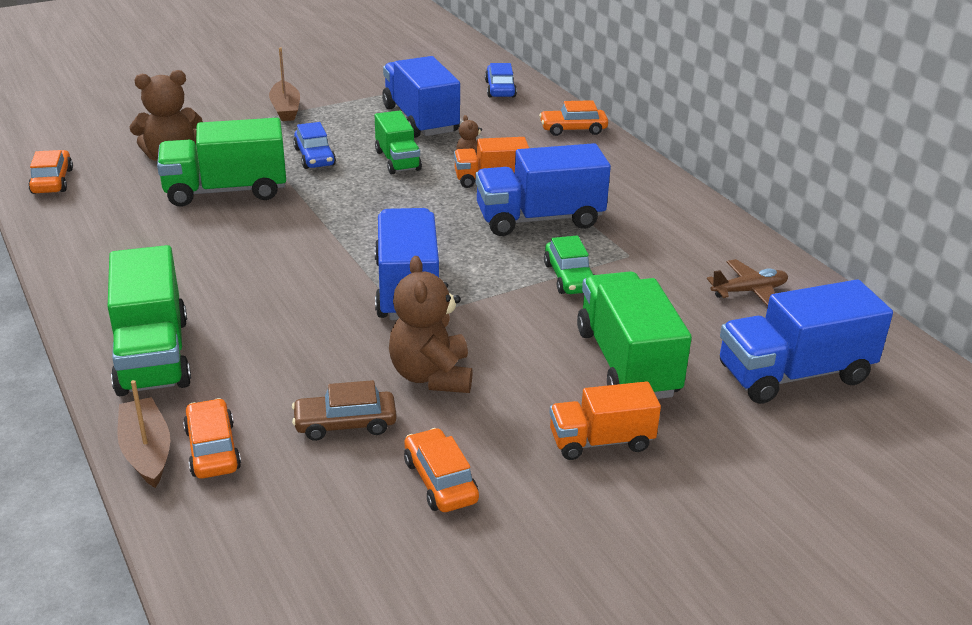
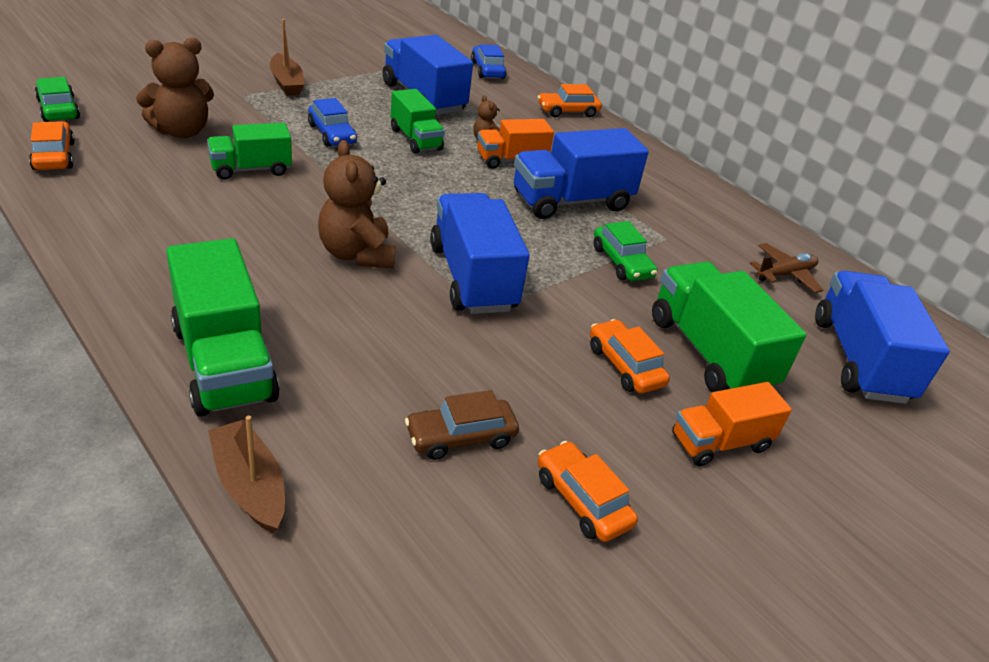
camera: 15 degrees left, 5 degrees up
(66, 139) = (58, 109): none -> green car
(212, 449) = (325, 478): orange car -> orange car (625, 366)
(226, 191) = (251, 169): green truck -> green truck, size x0.61
(431, 376) = (530, 375): brown teddy bear -> brown teddy bear (356, 254)
(794, 374) = (859, 360): blue truck -> blue truck turned 120 degrees clockwise

